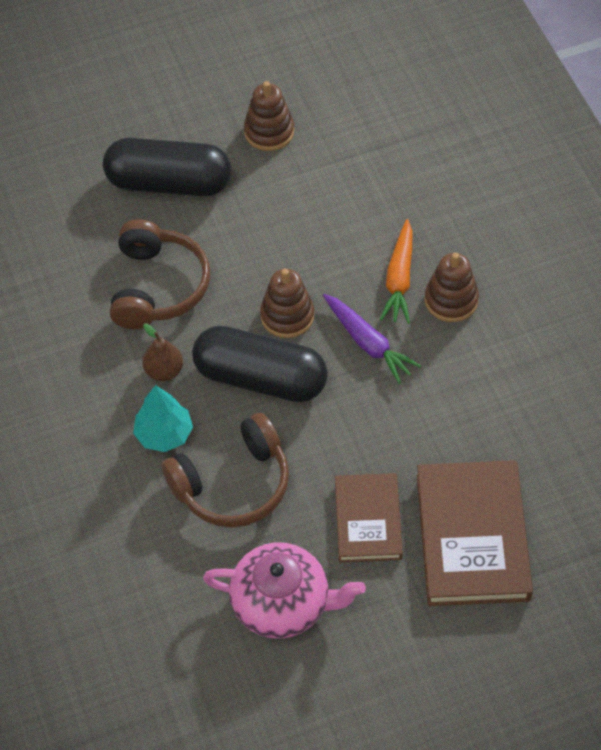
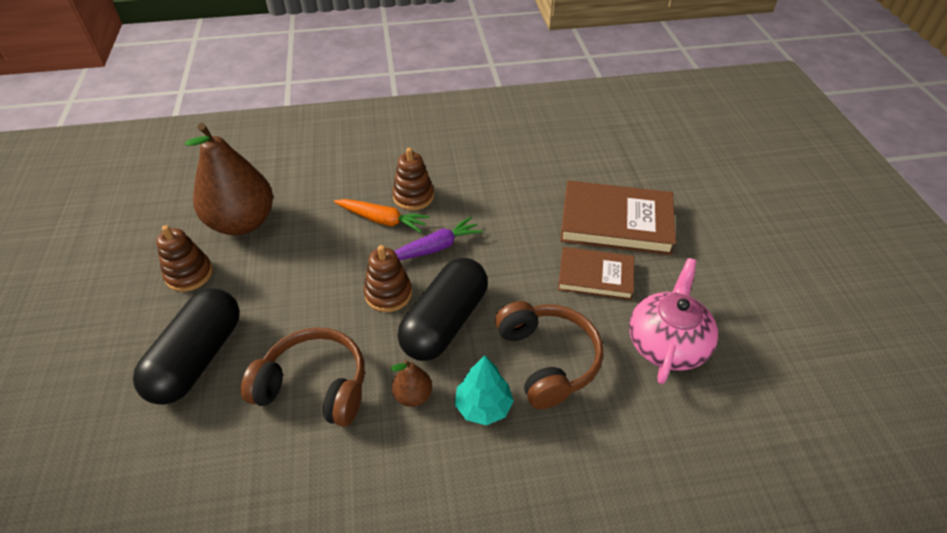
camera: 80 degrees left, 10 degrees down
(356, 147) = (242, 223): none -> brown pear

